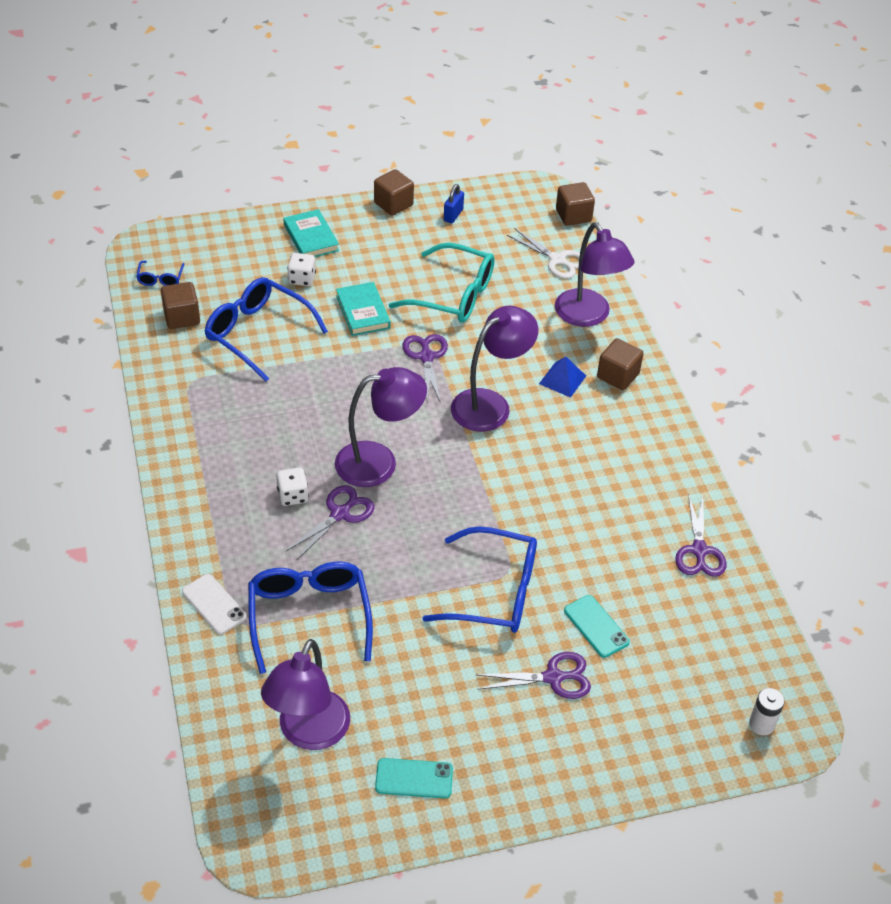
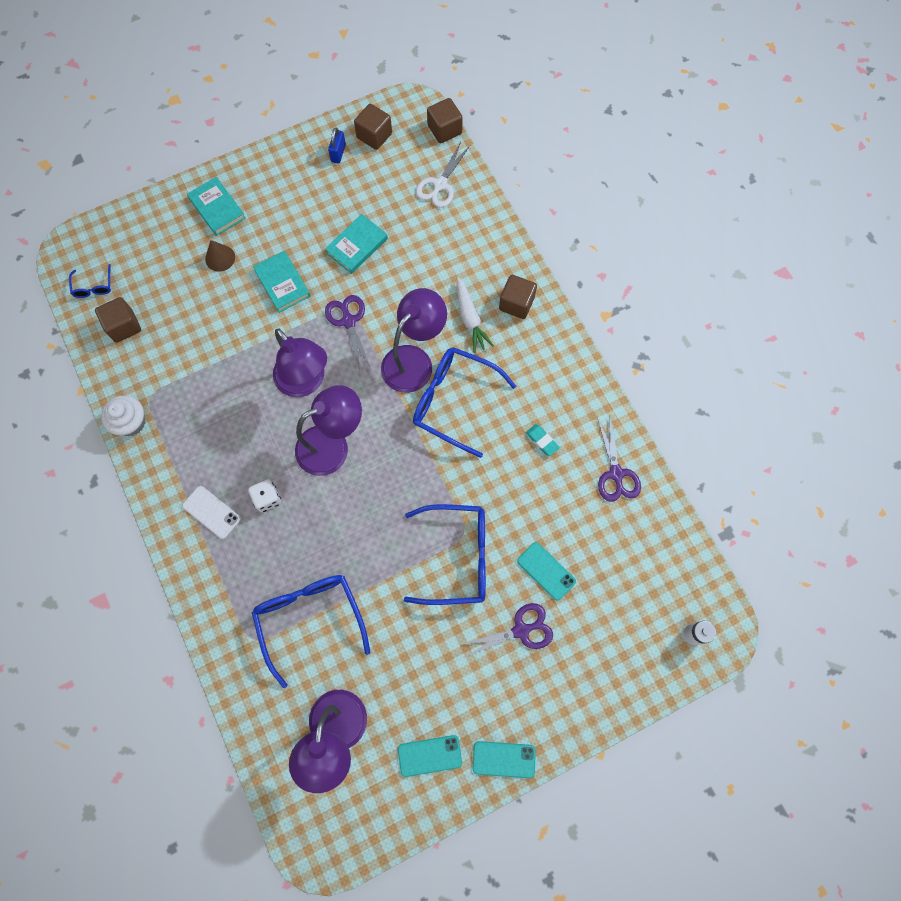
camera: 10 degrees left, 25 degrees up
(163, 400) = (131, 422): none -> white cupcake
(214, 604) = (228, 626): white phone -> white phone (211, 512)
(258, 334) = (196, 329): blue glasses -> blue glasses (454, 402)
(302, 279) = (220, 258): white dice -> brown cone
(340, 514) = (312, 508): purple scissors -> none
(393, 204) = (282, 152): brown cube -> brown cube (374, 136)
(453, 295) = (357, 246): turquoise glasses -> turquoise book
(502, 801) = (504, 759): none -> turquoise phone
(557, 260) = (440, 185): white scissors -> white scissors turned 90 degrees clockwise
(562, 379) = (470, 319): blue pyramid -> white carrot
(588, 316) = (479, 243): purple lamp -> purple lamp (305, 382)
(619, 503) = (542, 441): none -> turquoise eraser

